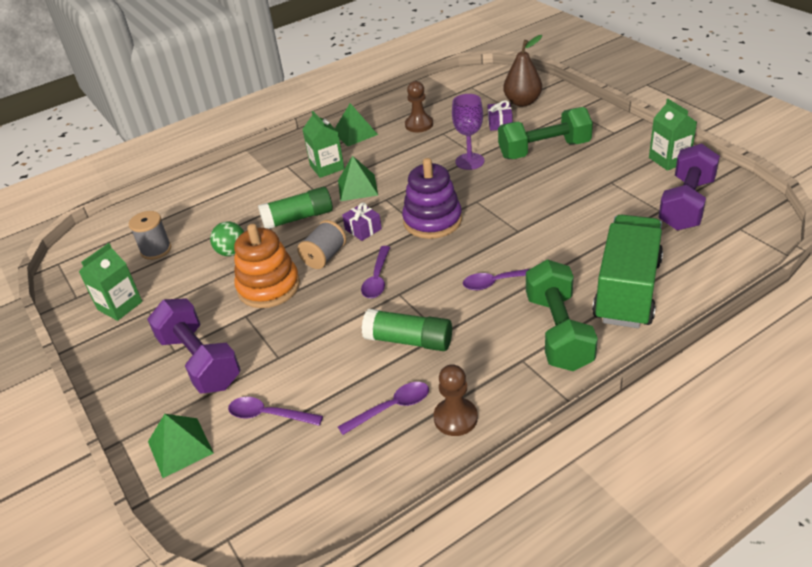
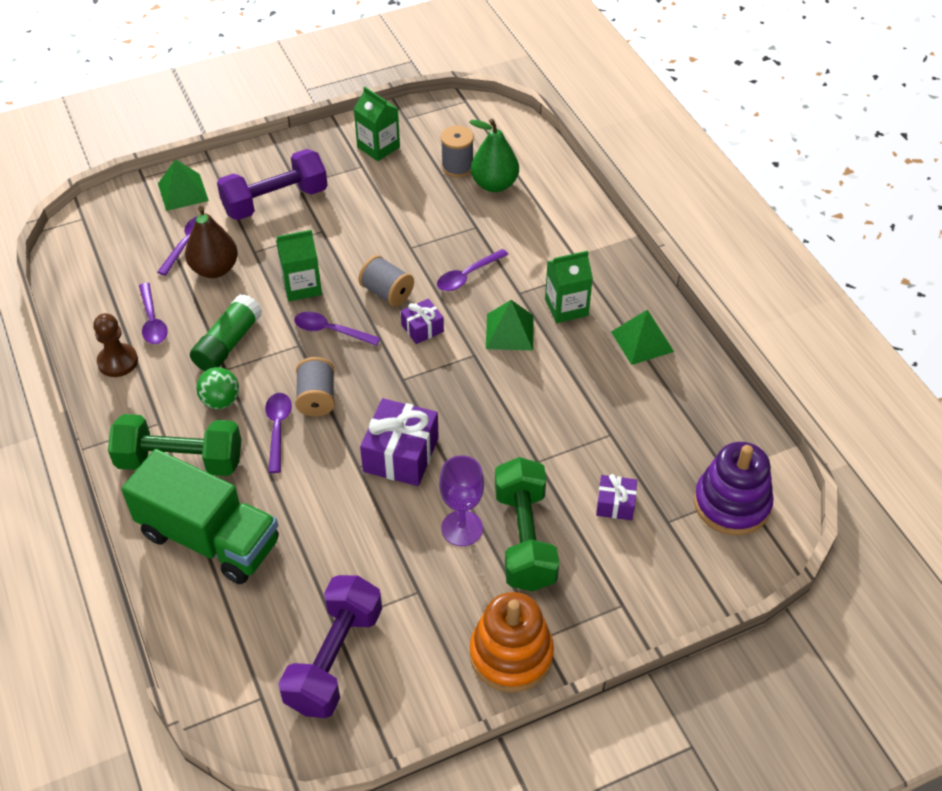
camera: 95 degrees right, 10 degrees up
(183, 225) = (494, 184): none -> green pear
(232, 252) = (428, 222): green ball -> green ball (220, 401)
(269, 287) = (357, 248): orange stacking toy -> orange stacking toy (511, 654)
(298, 218) = (467, 276): green glue stick -> purple spoon
(419, 125) = (642, 412): brown pawn -> none
(432, 221) = (412, 391): purple stacking toy -> purple stacking toy (731, 504)
(457, 268) = (317, 398): none -> grey spool
(469, 161) = (527, 450): purple goblet -> purple goblet (462, 528)
(497, 213) = (401, 454): none -> purple gift
(522, 102) = (671, 547): brown pear -> brown pear (215, 269)
(669, 159) = (444, 680): green carton -> green carton (302, 286)
(686, 204) = (334, 659): purple dumbbell -> purple dumbbell turned 75 degrees clockwise

